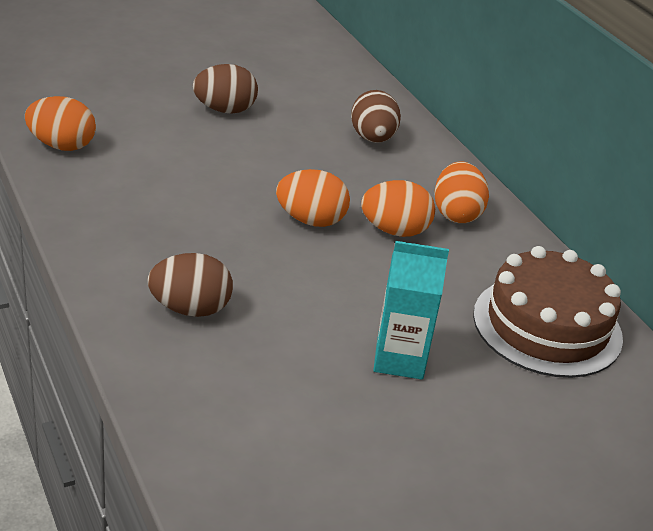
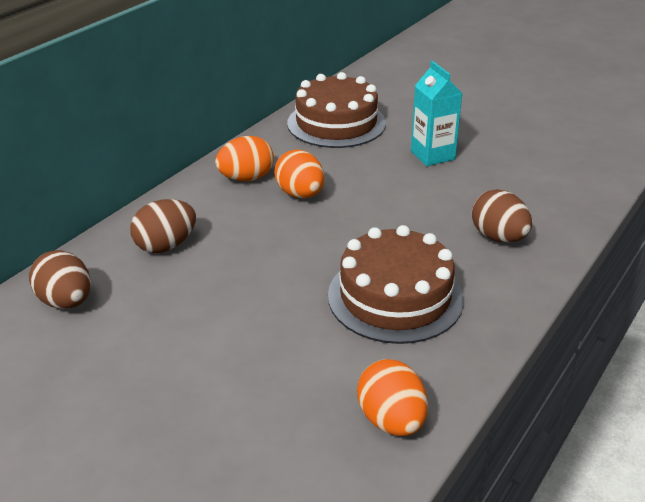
camera: 115 degrees left, 0 degrees up
(179, 207) = (395, 297): none -> brown cake
(225, 110) = (198, 349): brown egg -> brown egg (66, 302)
(311, 220) = (332, 230): orange egg -> none

